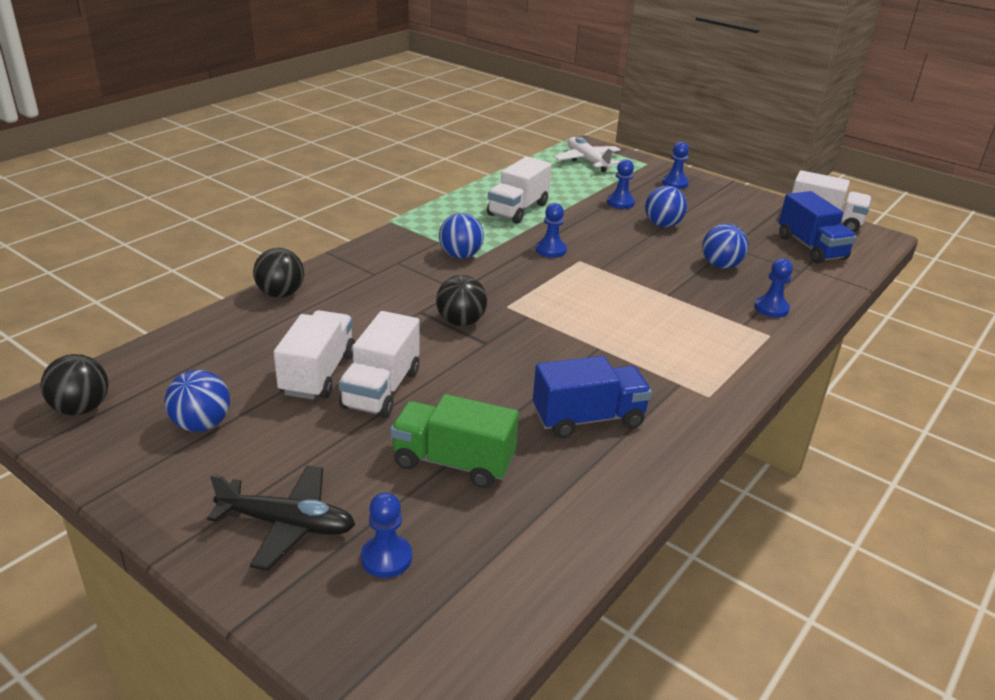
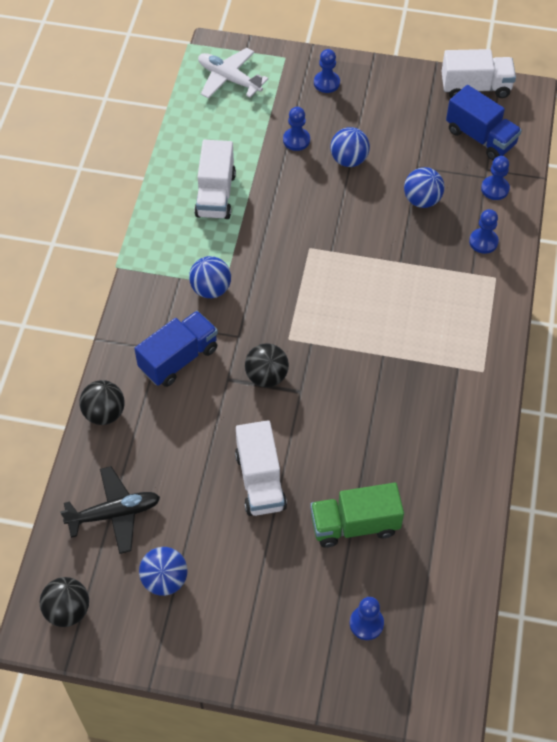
camera: 25 degrees left, 25 degrees up
(287, 524) = (289, 631): black plane -> black plane (114, 514)
(318, 374) = (204, 488): white truck -> none
(551, 250) = (278, 244): blue pawn -> blue pawn (495, 189)
(588, 419) = (416, 437): blue truck -> blue truck (178, 359)

